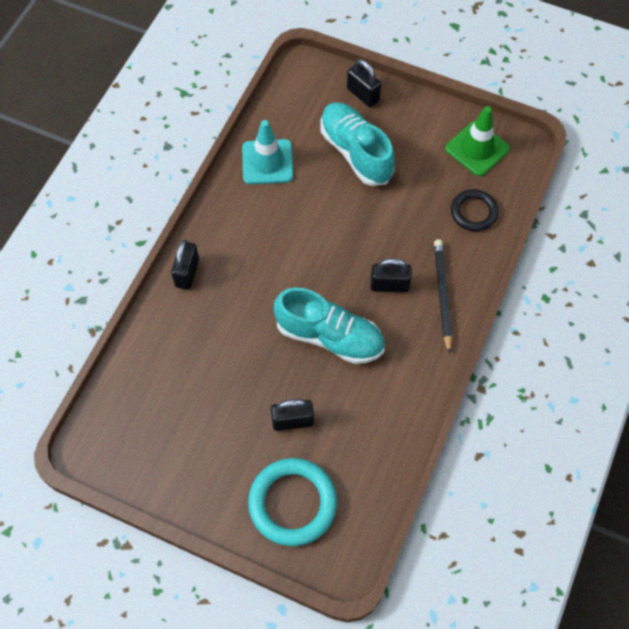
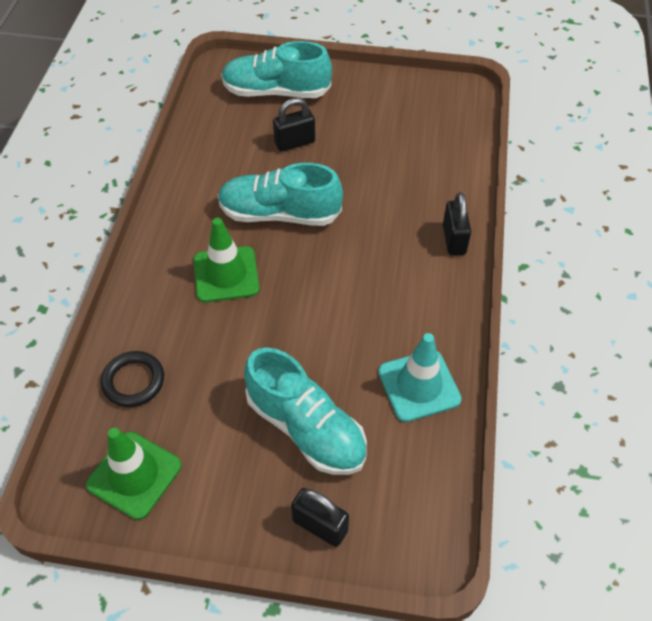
camera: 165 degrees right, 10 degrees down
(292, 503) = (276, 92): turquoise ring -> turquoise shoe
(389, 285) = (226, 274): black padlock -> green traffic cone
(442, 295) = (163, 277): black pencil -> none

